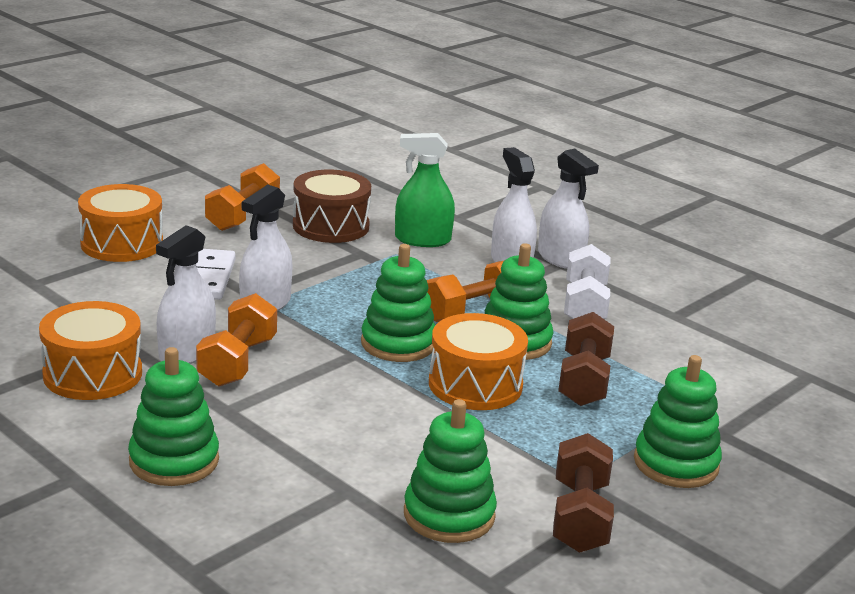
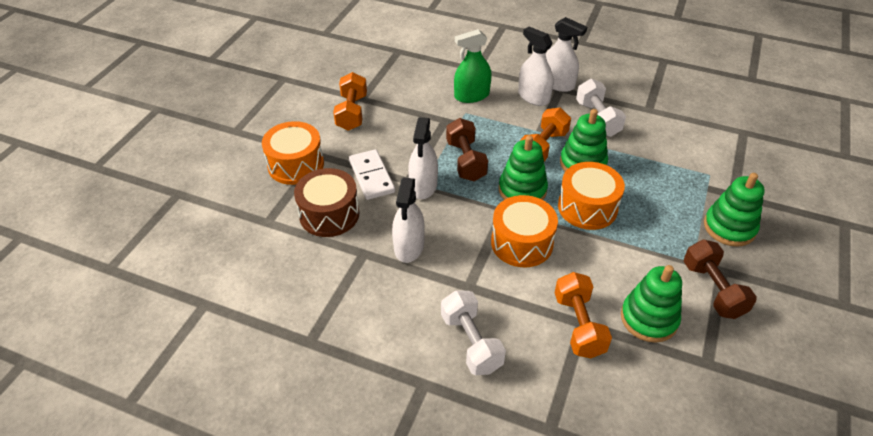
camera: 20 degrees left, 20 degrees up
(92, 374) = (367, 289): orange drum -> orange drum (522, 243)
(174, 461) = (471, 342): green stacking toy -> white dumbbell
(238, 362) = (444, 242): orange dumbbell -> orange dumbbell (579, 325)
(331, 226) = (410, 102): brown drum -> brown drum (329, 214)
(583, 380) = (639, 181): brown dumbbell -> brown dumbbell (465, 161)

